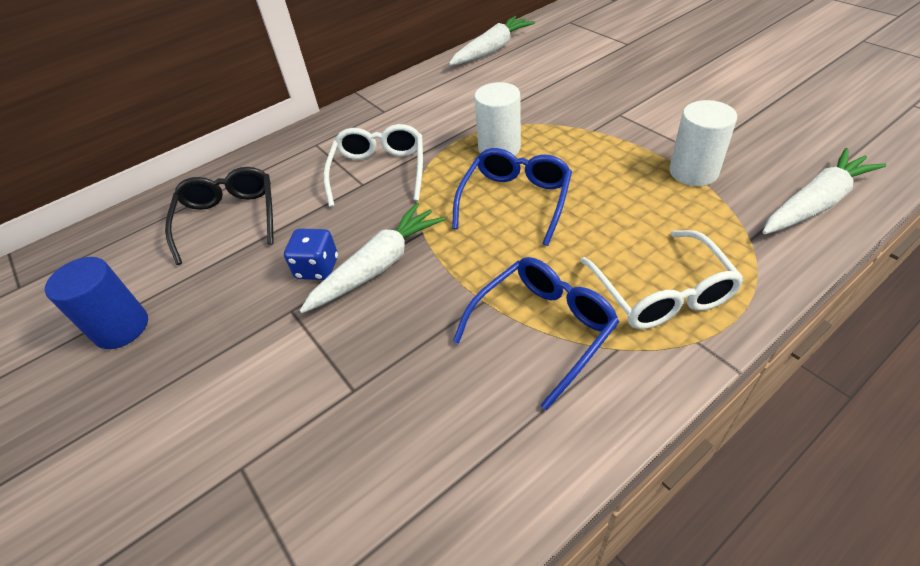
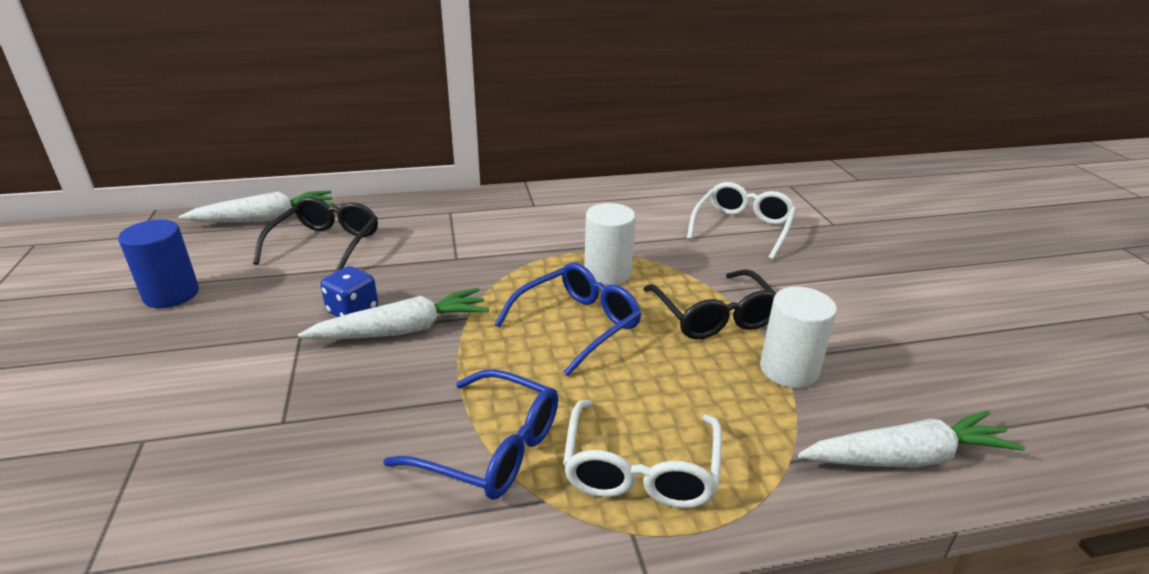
camera: 20 degrees right, 15 degrees down
(379, 171) = (480, 253): white glasses -> white glasses (742, 228)
(492, 50) = (685, 186): white carrot -> white carrot (265, 219)
(543, 329) = (491, 448): blue glasses -> blue glasses turned 45 degrees clockwise
(608, 152) = (714, 316): none -> black glasses

